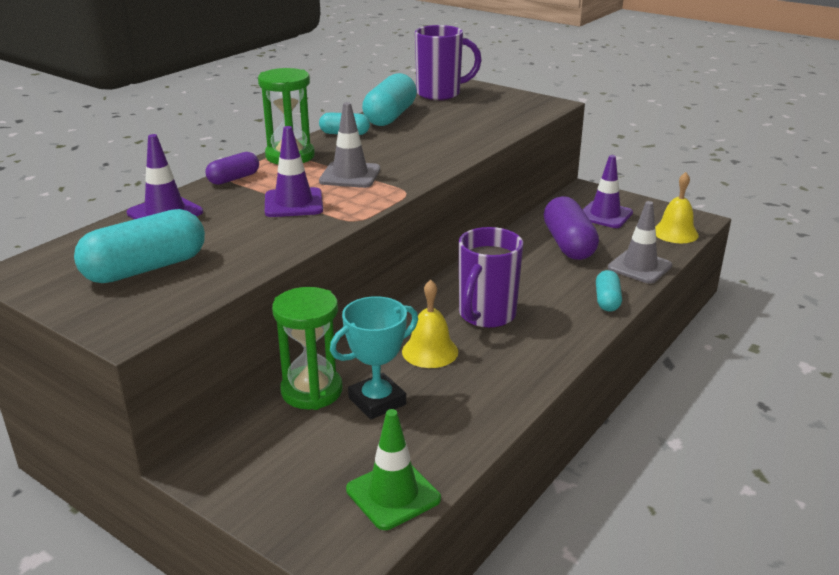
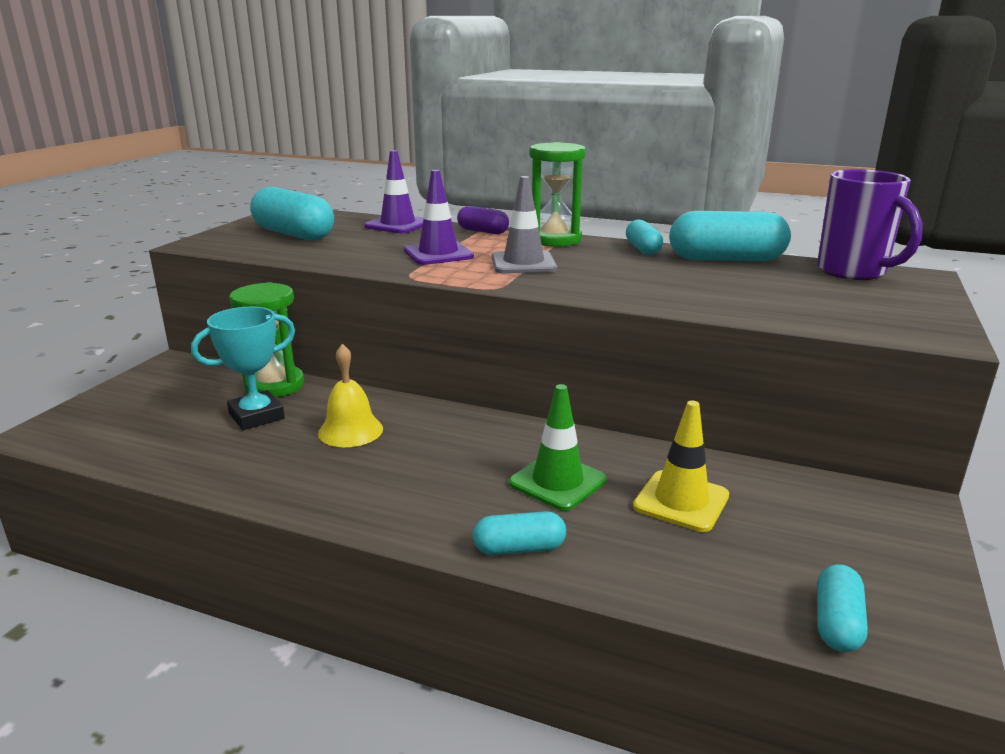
camera: 75 degrees right, 5 degrees down
(377, 401) = (256, 416): turquoise trophy -> turquoise trophy turned 75 degrees counterclockwise
(393, 494) = (110, 443): green traffic cone -> green traffic cone (557, 482)
(486, 316) = (437, 455): purple mug -> none
(568, 244) = (681, 501): purple capsule -> yellow traffic cone
(605, 215) = (828, 531): purple traffic cone -> none
(639, 267) = (654, 579): grey traffic cone -> none
(675, 233) = (837, 623): yellow bell -> turquoise capsule

